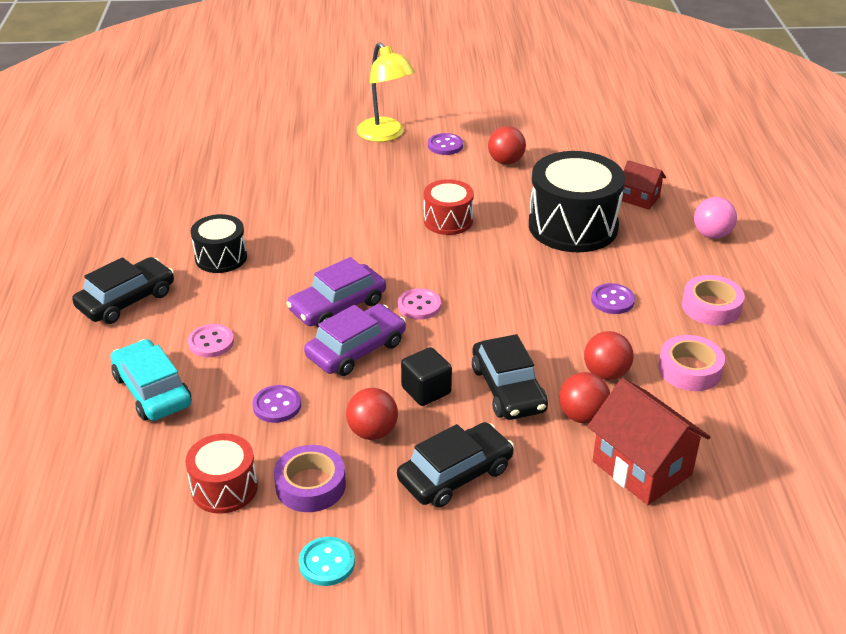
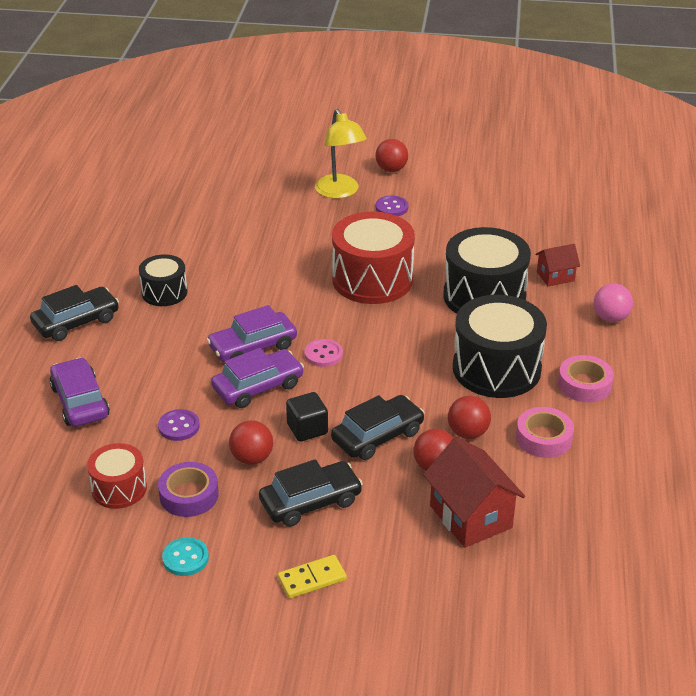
camera: 10 degrees right, 0 degrees up
(152, 390) = (80, 401): turquoise car -> purple car
(211, 342) = (138, 366): pink button -> none
(448, 221) = (372, 279): red drum -> red drum, size x1.80
(485, 567) = (312, 579): none -> yellow domino
(506, 161) = (443, 228): red ball -> red ball (391, 169)
(508, 389) = (377, 436): black car -> black car turned 120 degrees counterclockwise
(612, 300) = (496, 369): purple button -> black drum
(639, 198) = (555, 276): red house -> red house turned 60 degrees counterclockwise

